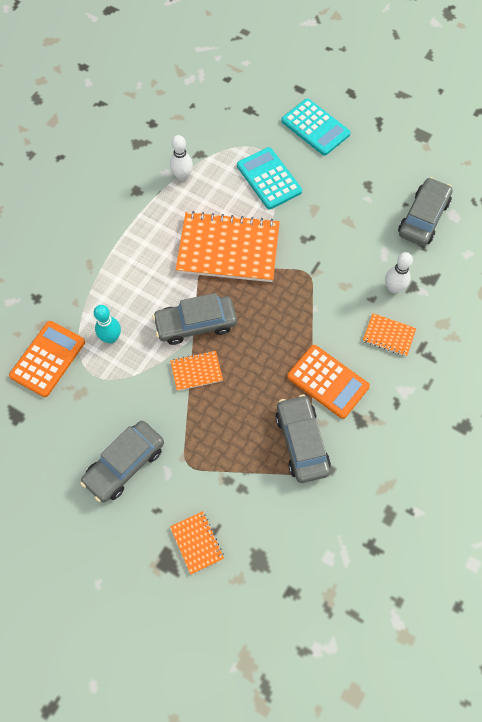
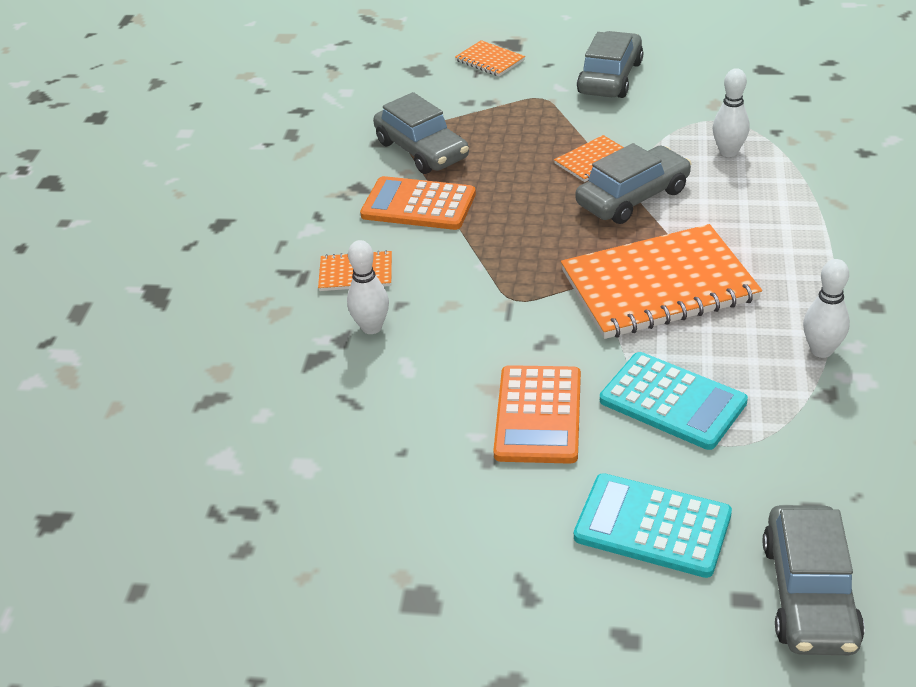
camera: 160 degrees right, 25 degrees down
(48, 359) = (783, 113): orange calculator -> orange calculator (538, 415)
(111, 338) = (728, 152): turquoise bowling pin -> white bowling pin
(423, 218) = (360, 441): grey car -> grey car (809, 594)

